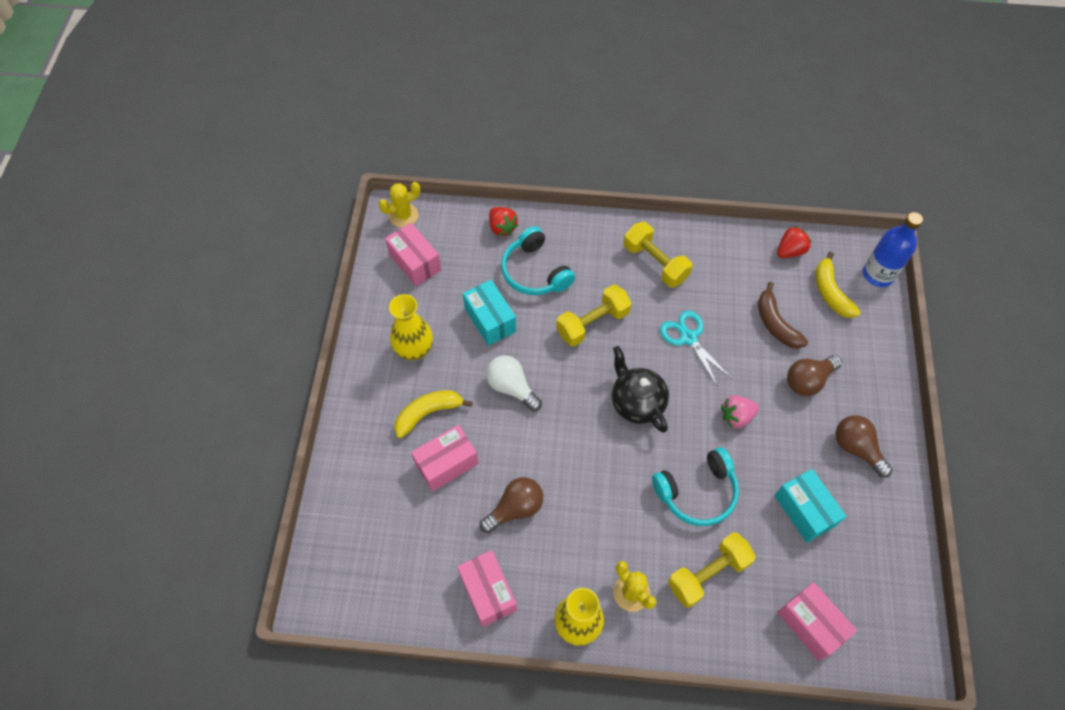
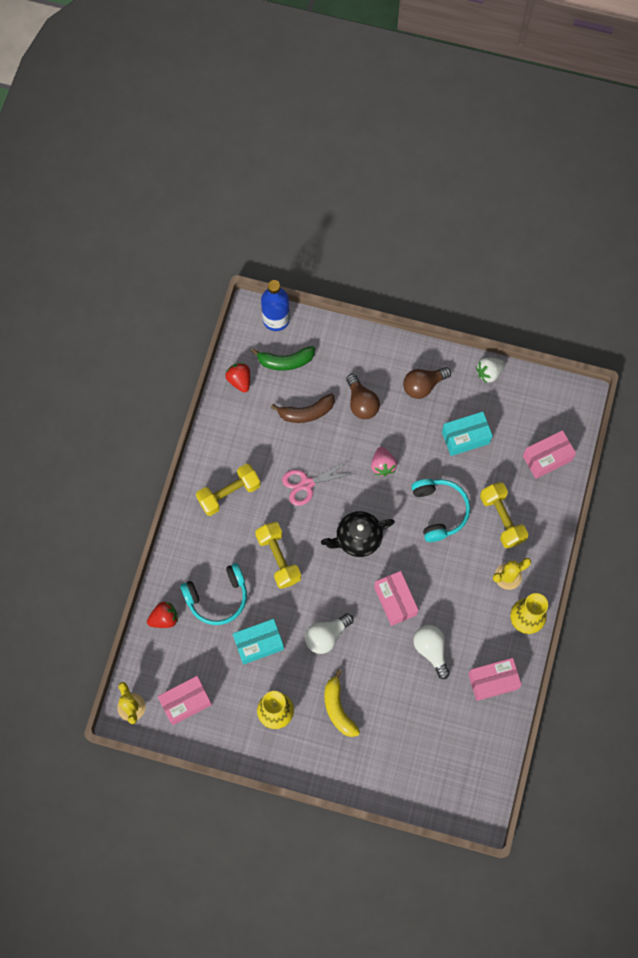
camera: 80 degrees left, 10 degrees up
(446, 463) = (385, 699): pink box -> pink box (395, 601)
(515, 508) = (431, 650): brown light bulb -> white light bulb
(688, 338) = (306, 484): turquoise scissors -> pink scissors
(830, 292) = (286, 361): yellow banana -> green banana
(905, 528) = (489, 373): none -> white strawberry

